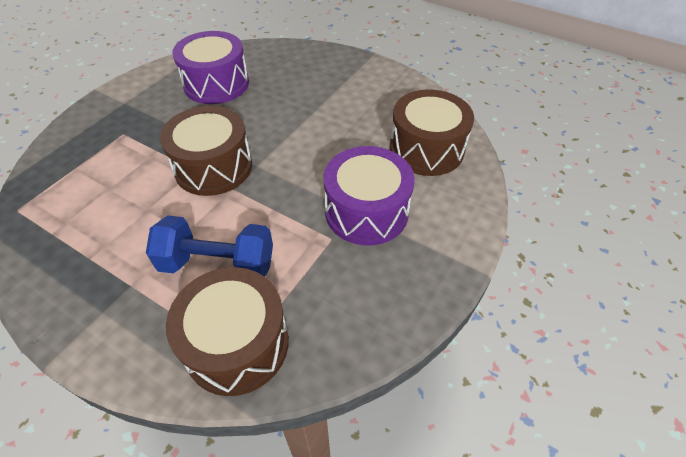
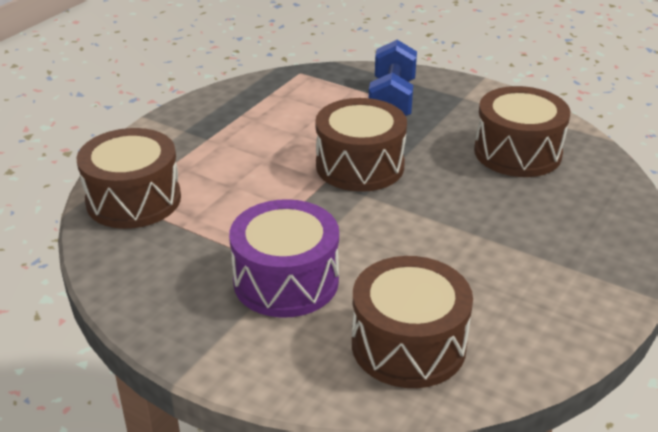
camera: 90 degrees right, 15 degrees down
(216, 84) = (517, 152): purple drum -> brown drum
(218, 264) = (223, 181): blue dumbbell -> blue dumbbell (392, 101)

